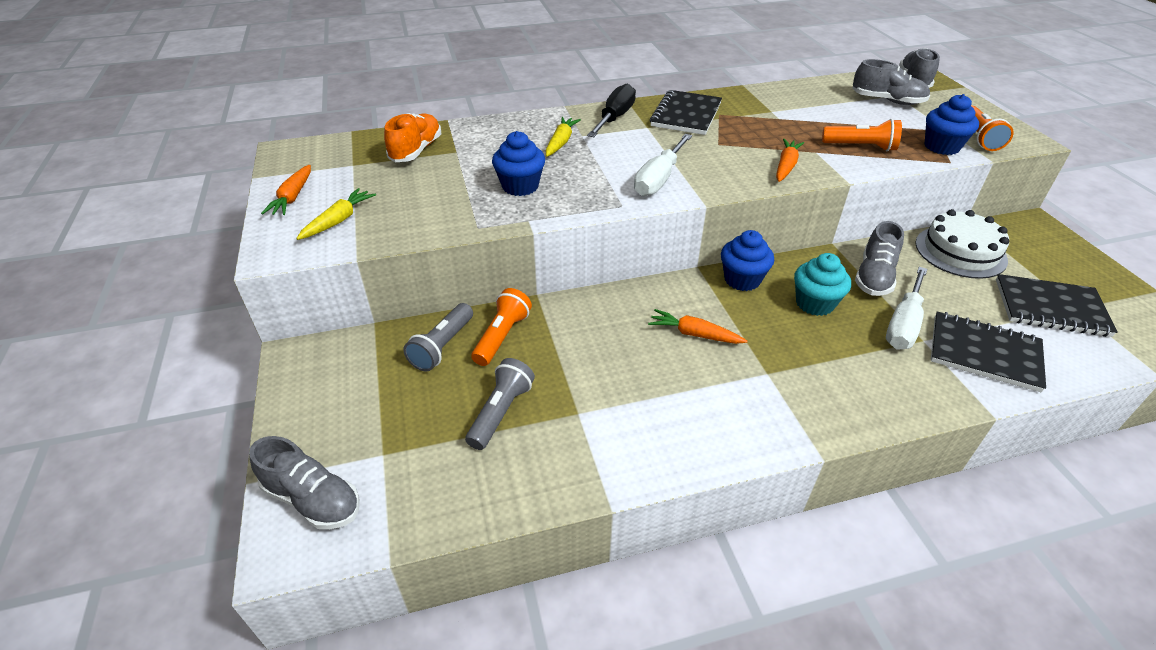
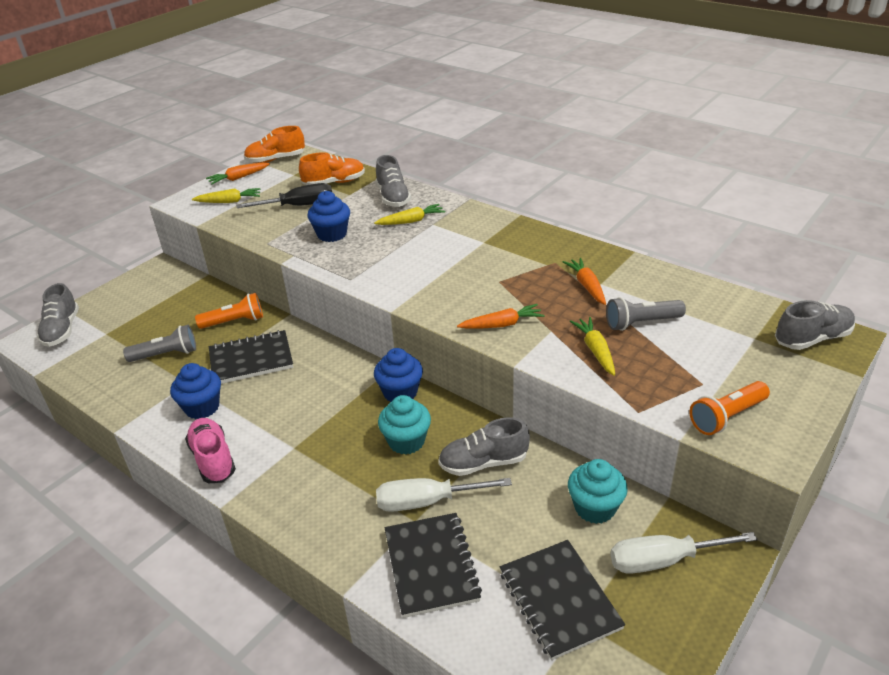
camera: 55 degrees right, 5 degrees down
(296, 163) = (276, 159): none -> orange shoe
(442, 346) = (207, 306): grey flashlight -> grey flashlight (641, 323)
(615, 118) = (479, 224): black screwdriver -> black screwdriver (299, 206)
(659, 179) = (406, 278): white screwdriver -> white screwdriver (663, 560)
(686, 115) = (530, 249): black notebook -> black notebook (251, 360)
(694, 334) = (308, 396): orange carrot -> orange carrot (587, 286)
(739, 438) = (213, 459): none -> pink shoe
(860, 147) = (595, 351): orange flashlight -> yellow carrot
(887, 101) = (729, 336): grey shoe -> grey shoe (393, 197)
(941, 147) = (666, 398): blue cupcake -> blue cupcake (202, 407)
(960, 251) = (595, 508): white cake -> turquoise cupcake

